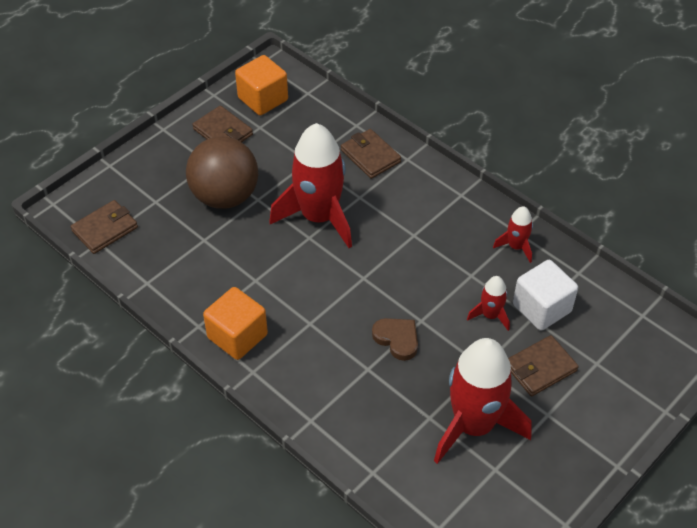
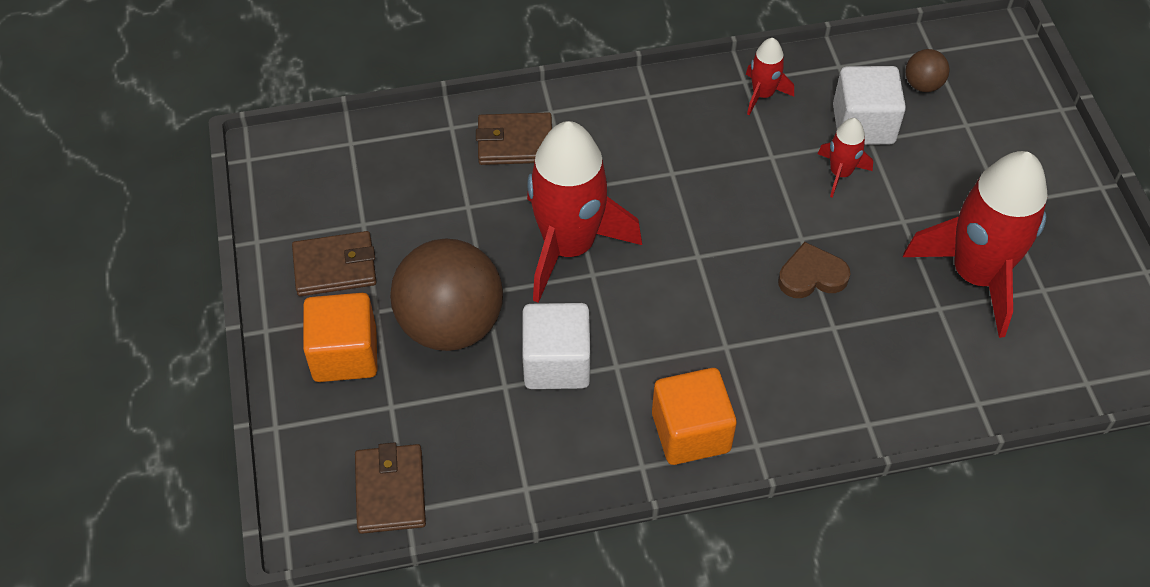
camera: 55 degrees left, 5 degrees up
(236, 253) = (556, 363): none -> white cube
(263, 99) = (317, 194): orange cube -> orange cube (345, 354)
(540, 368) = (940, 173): brown wallet -> none
(607, 323) = (923, 85): none -> brown ball

